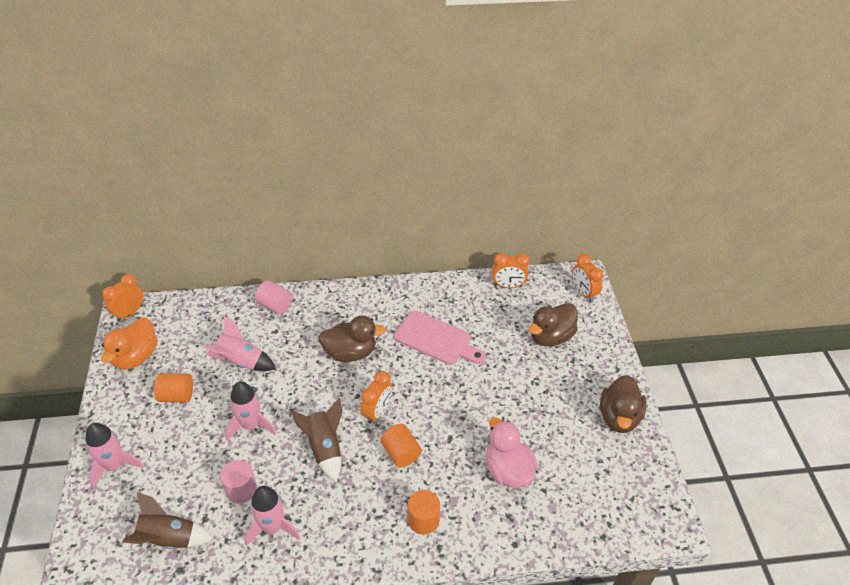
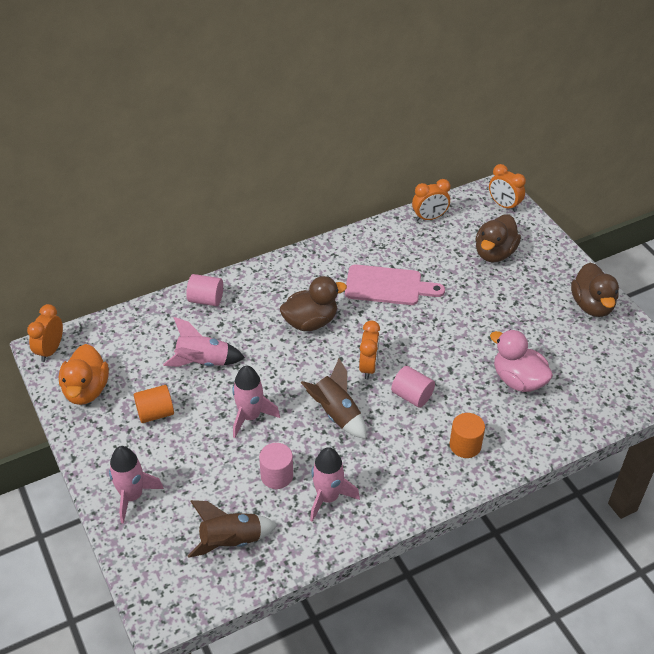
camera: 20 degrees left, 0 degrees up
(401, 453) = (412, 396): orange cylinder -> pink cylinder

